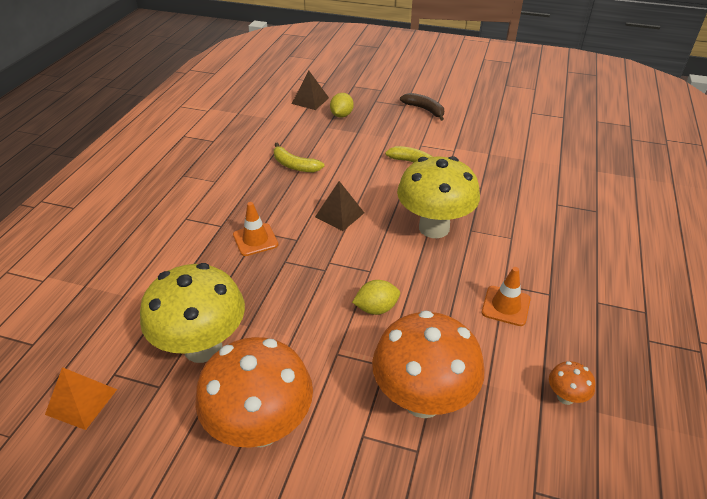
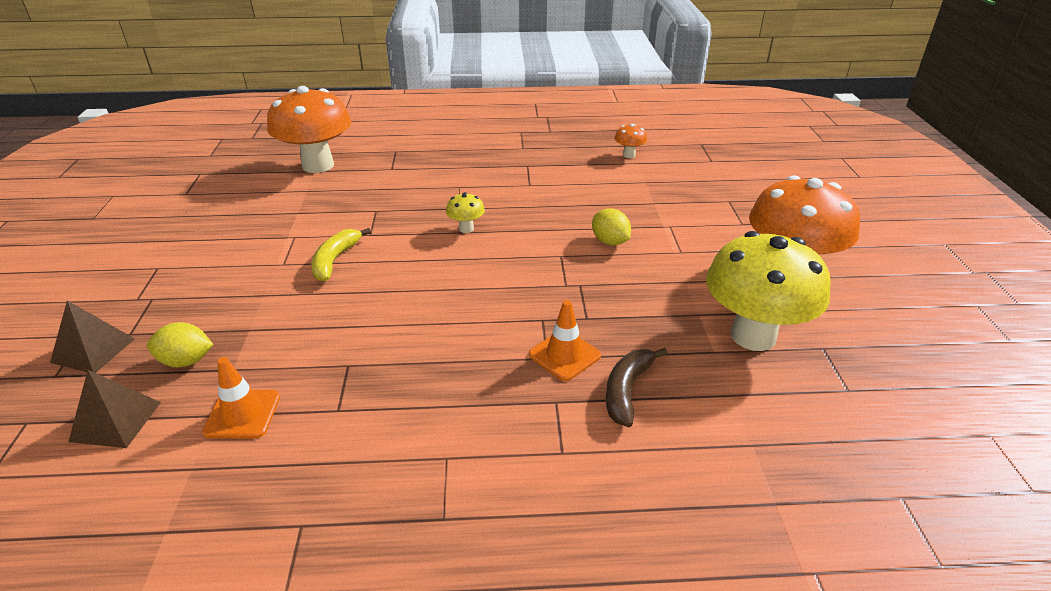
camera: 110 degrees left, 5 degrees down
(81, 401) = (899, 397): orange pyramid -> none
(294, 165) = (368, 372): yellow banana -> none
(339, 215) = (474, 297): brown pyramid -> brown pyramid (93, 350)
(423, 400) = (685, 204): orange mushroom -> orange mushroom (318, 165)
(425, 110) = (171, 276): brown banana -> brown banana (627, 390)
(434, 228) = (466, 229): yellow mushroom -> yellow mushroom, size x0.42
(506, 306) = (556, 182): orange traffic cone -> orange traffic cone (242, 414)

